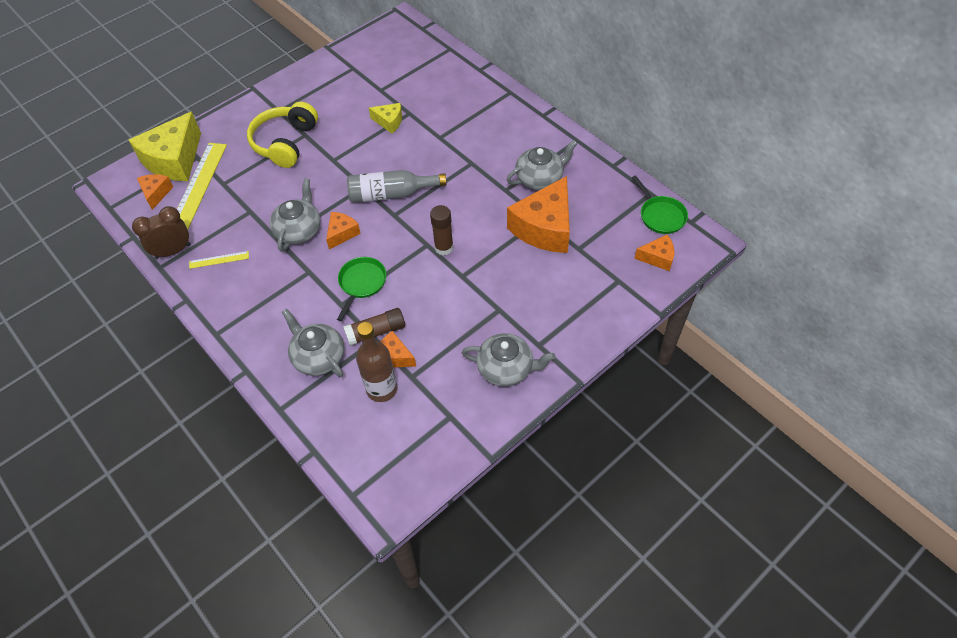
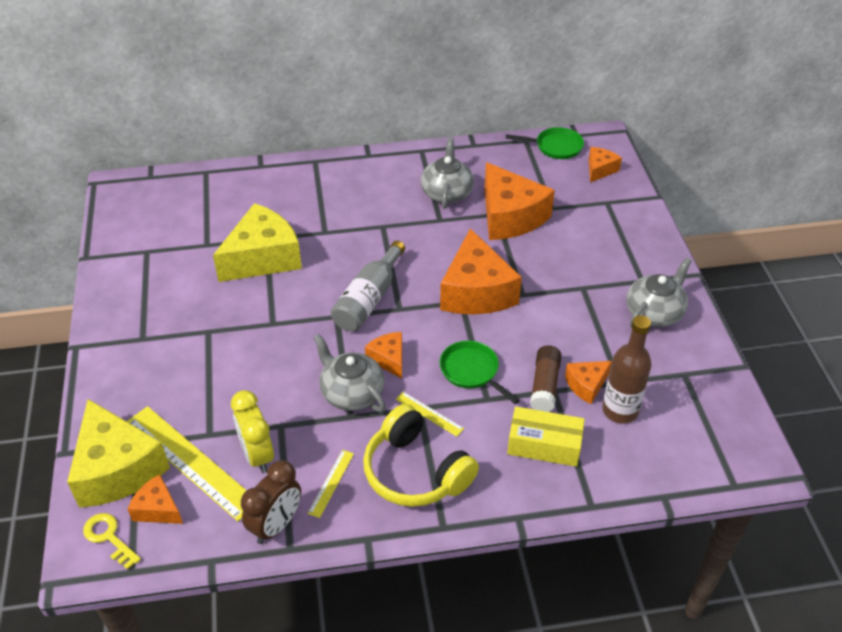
camera: 60 degrees left, 10 degrees down
(126, 185) = (109, 537): none -> yellow key
(173, 251) = (276, 525): brown clock -> brown clock turned 150 degrees counterclockwise
(220, 214) = (257, 455): none -> yellow clock
(285, 143) = (203, 352): yellow headphones -> yellow headphones (415, 471)
(306, 279) = (429, 414): none -> yellow ruler
(318, 357) = (544, 445): grey teapot -> yellow box
(389, 122) = (263, 258): yellow cheese -> yellow cheese, size x2.03
(444, 248) = (476, 291): brown glue stick -> orange cheese

